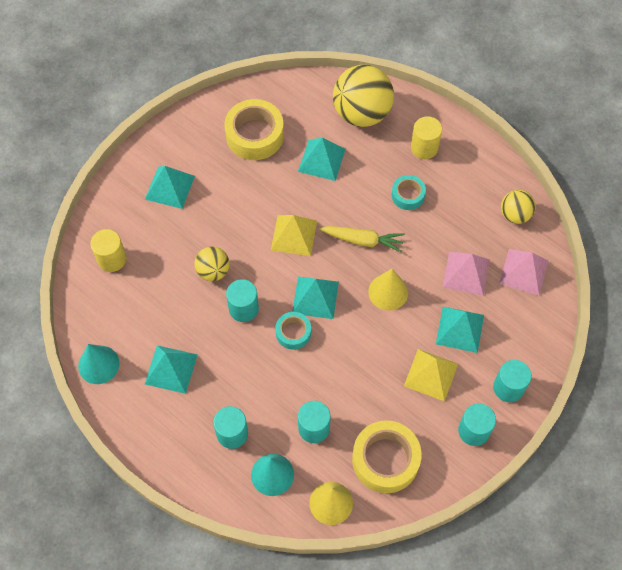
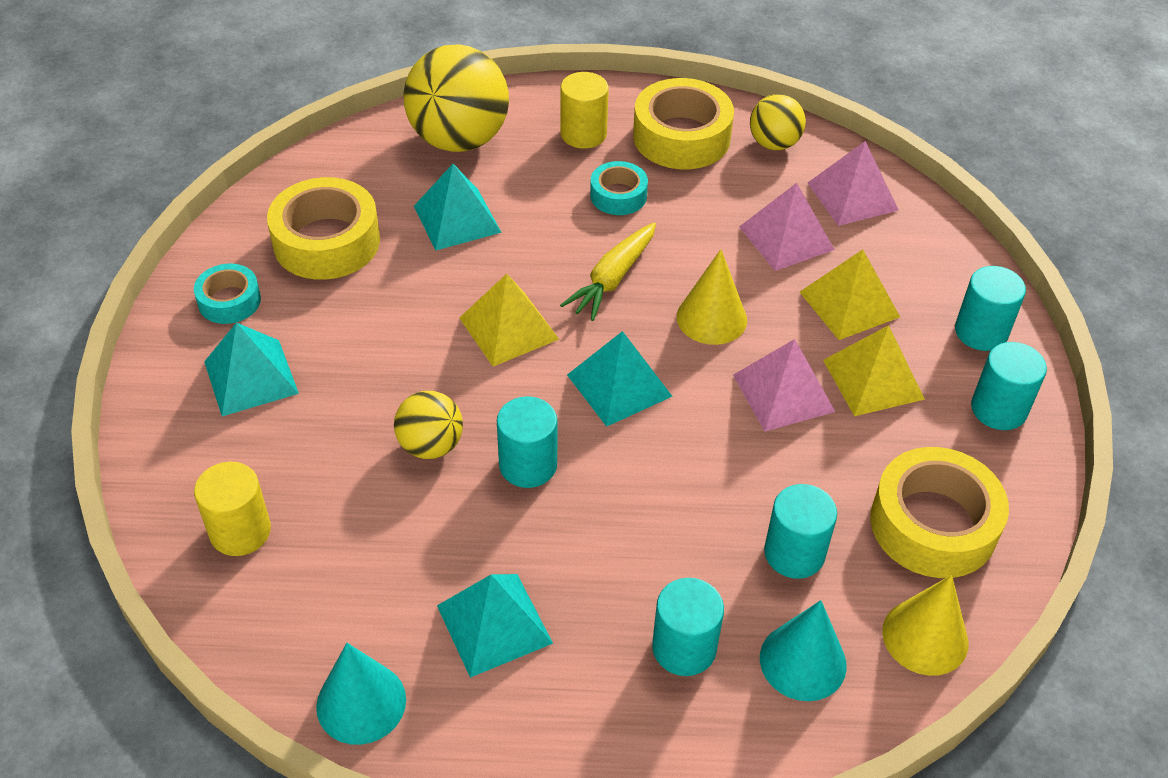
camera: 40 degrees left, 15 degrees down
(293, 333) = (634, 449): turquoise tape -> turquoise tape (229, 301)
(362, 240) = (613, 279): yellow carrot -> yellow carrot turned 150 degrees clockwise
(383, 352) = (783, 393): none -> pink pyramid
(460, 329) = (849, 304): turquoise pyramid -> yellow pyramid
(471, 180) = (681, 137): none -> yellow tape

